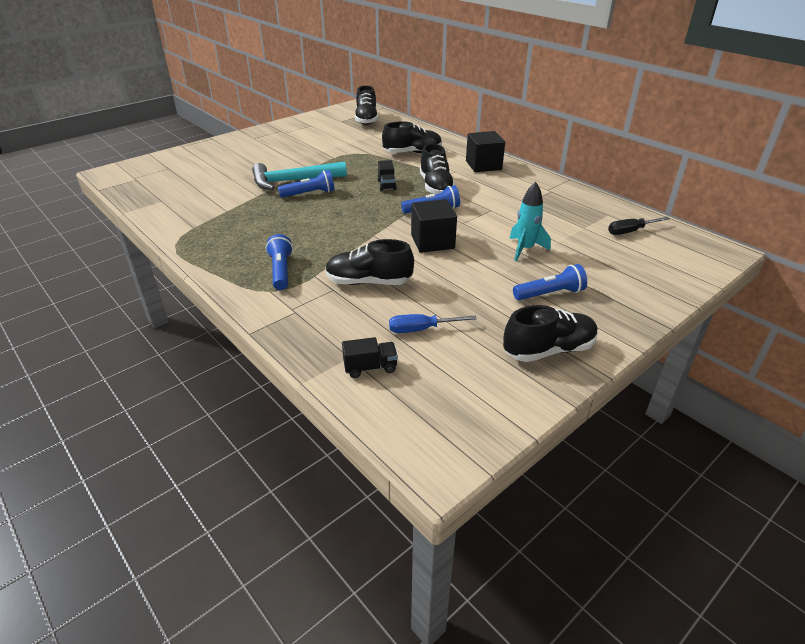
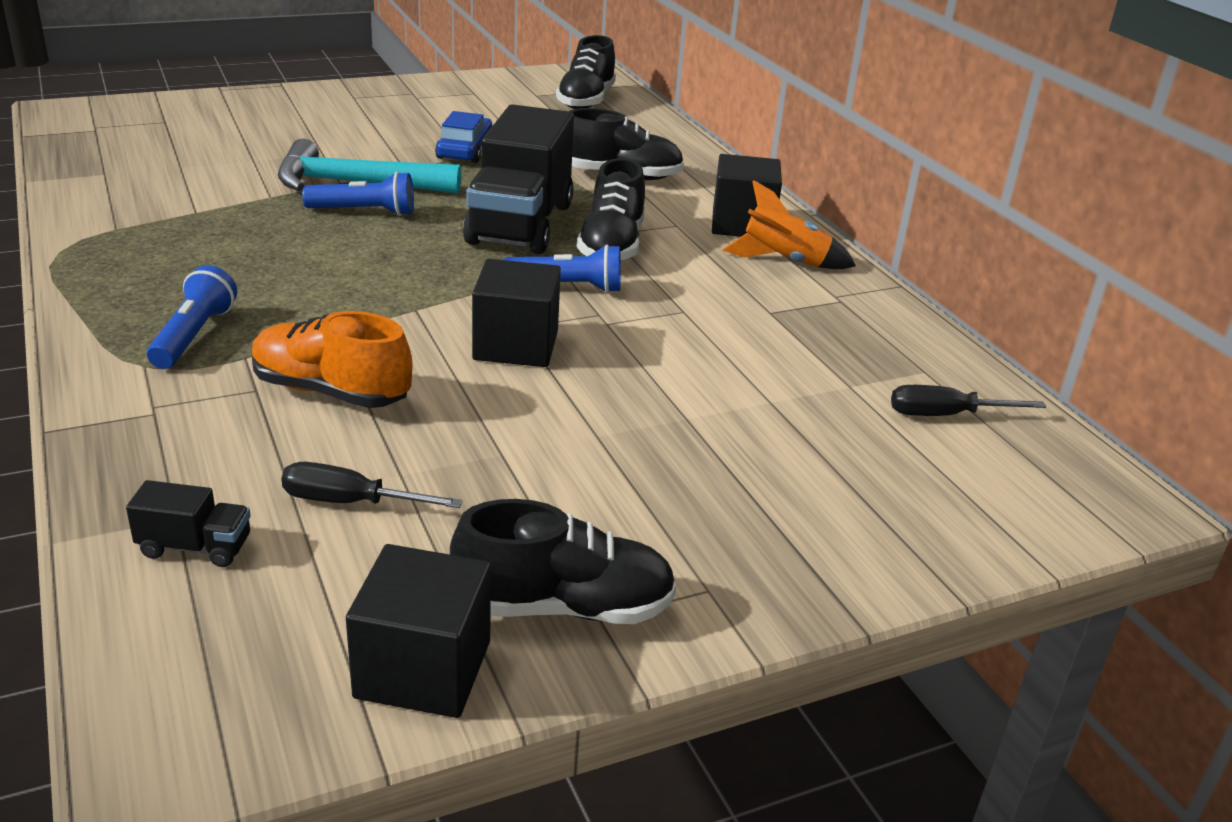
camera: 15 degrees right, 5 degrees down
(331, 154) = (465, 150): none -> blue car
(369, 282) = (331, 392): black shoe -> orange shoe
(386, 185) = (520, 224): black truck -> black truck, size x2.42
(421, 329) = (351, 502): blue screwdriver -> black screwdriver
(514, 178) = (784, 261): none -> orange rocket
(514, 392) = (423, 669): none -> black cube
(525, 249) = (687, 400): turquoise rocket -> none
(550, 294) = (663, 498): blue flashlight -> none

